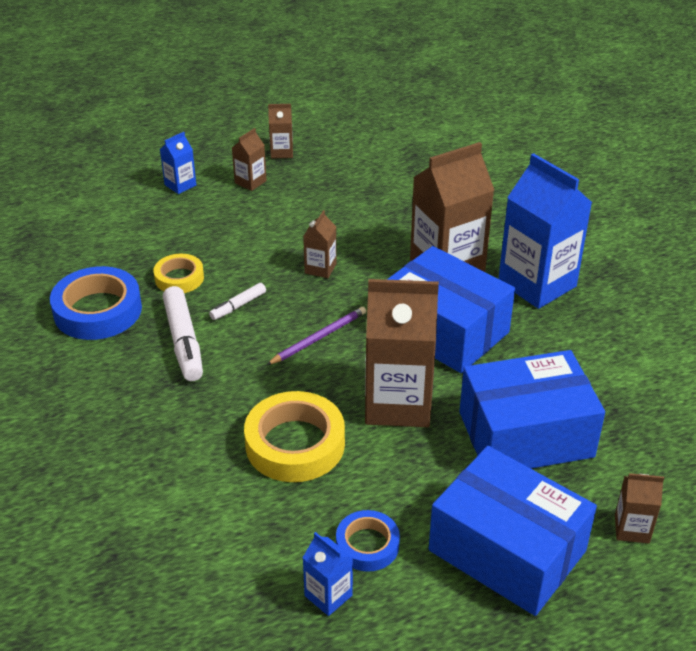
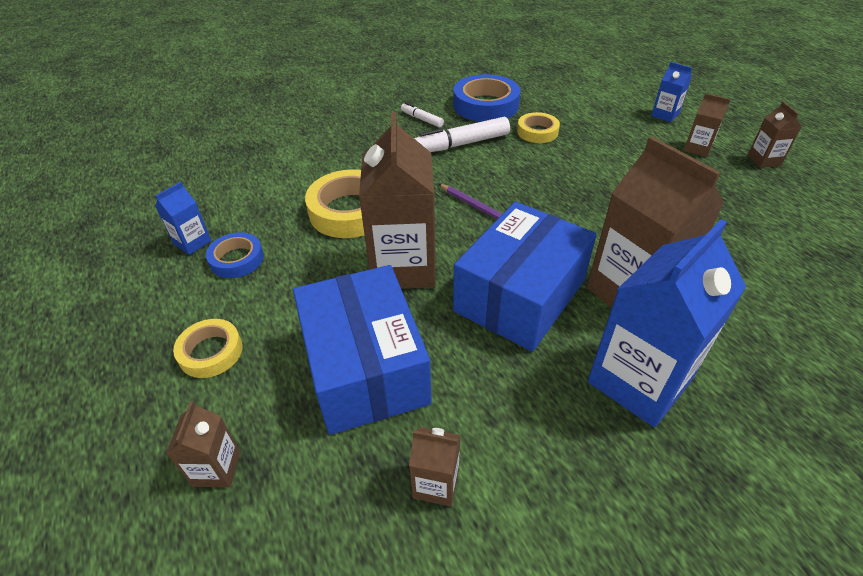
camera: 85 degrees right, 5 degrees up
(238, 306) = (512, 163): white marker -> white marker (422, 119)
(320, 268) = (585, 202): brown carton -> brown carton (436, 483)
(507, 551) = (211, 352): blue box -> yellow tape

